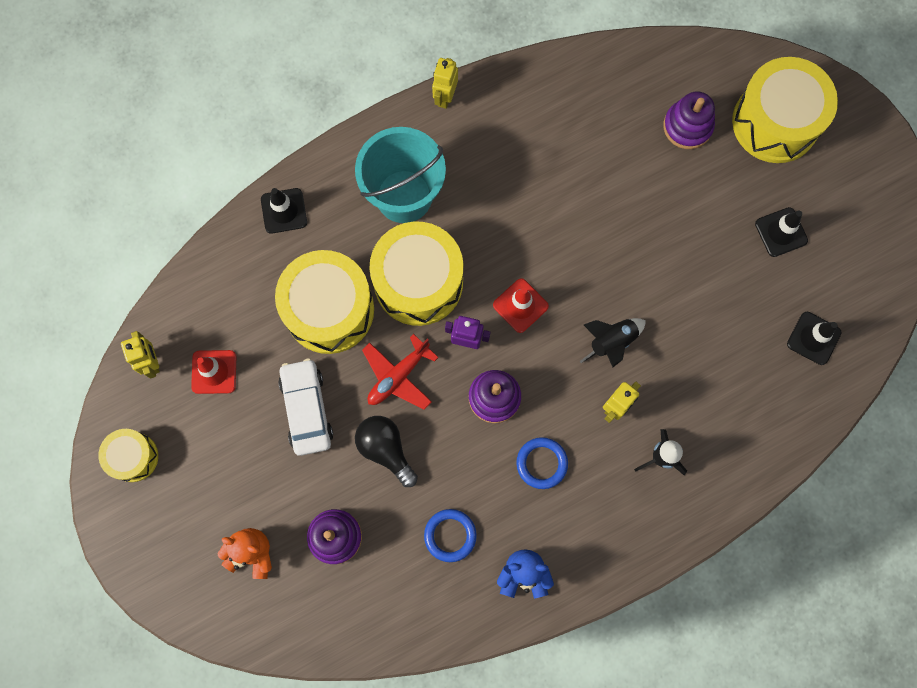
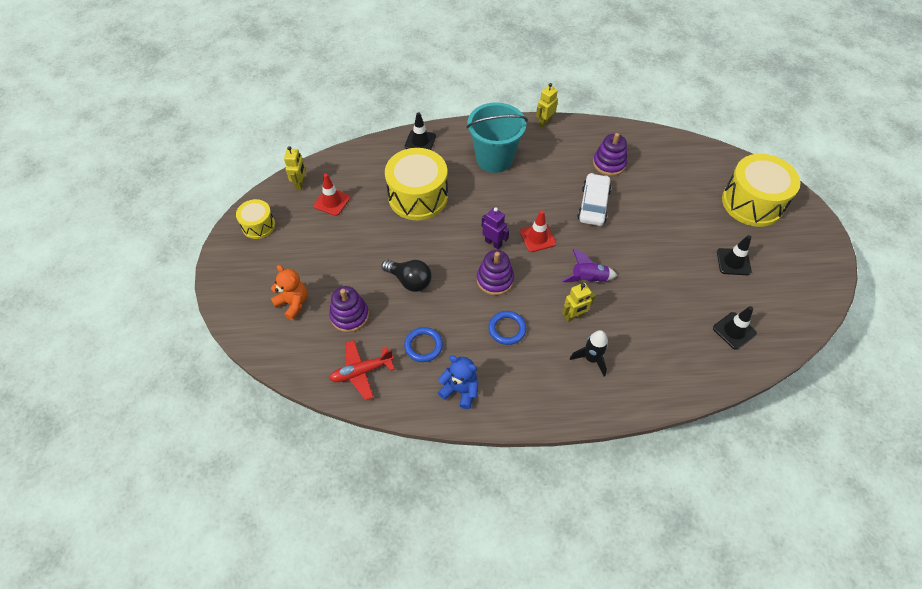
camera: 25 degrees right, 20 degrees down
(307, 409) = (374, 241): white car -> white car (593, 205)
(385, 449) = (409, 281): black light bulb -> black light bulb turned 135 degrees clockwise
(398, 376) = (440, 245): red plane -> red plane (361, 372)
(418, 282) = (479, 202): yellow drum -> none
(611, 342) = (588, 279): black rocket -> purple rocket
(687, 126) = (691, 185): purple stacking toy -> purple stacking toy (609, 164)

